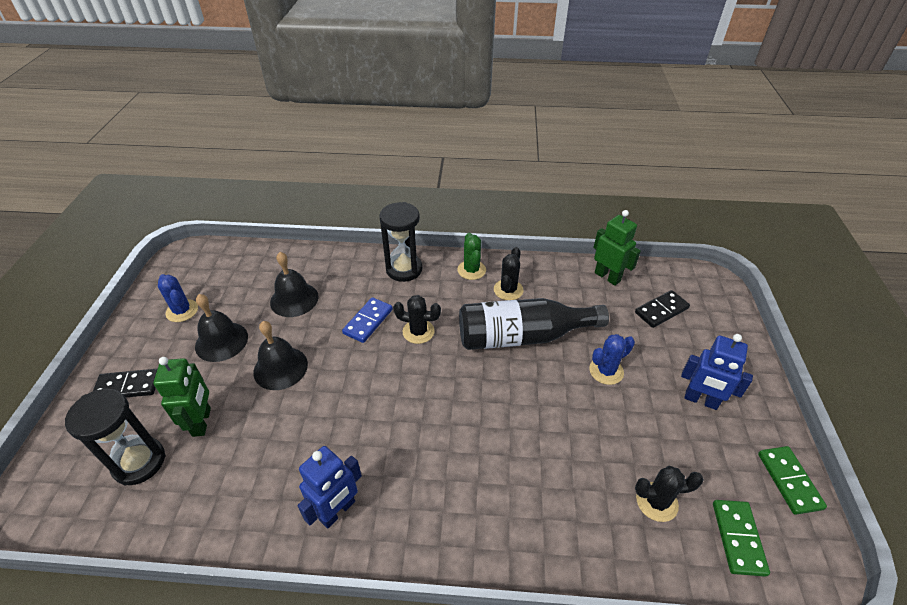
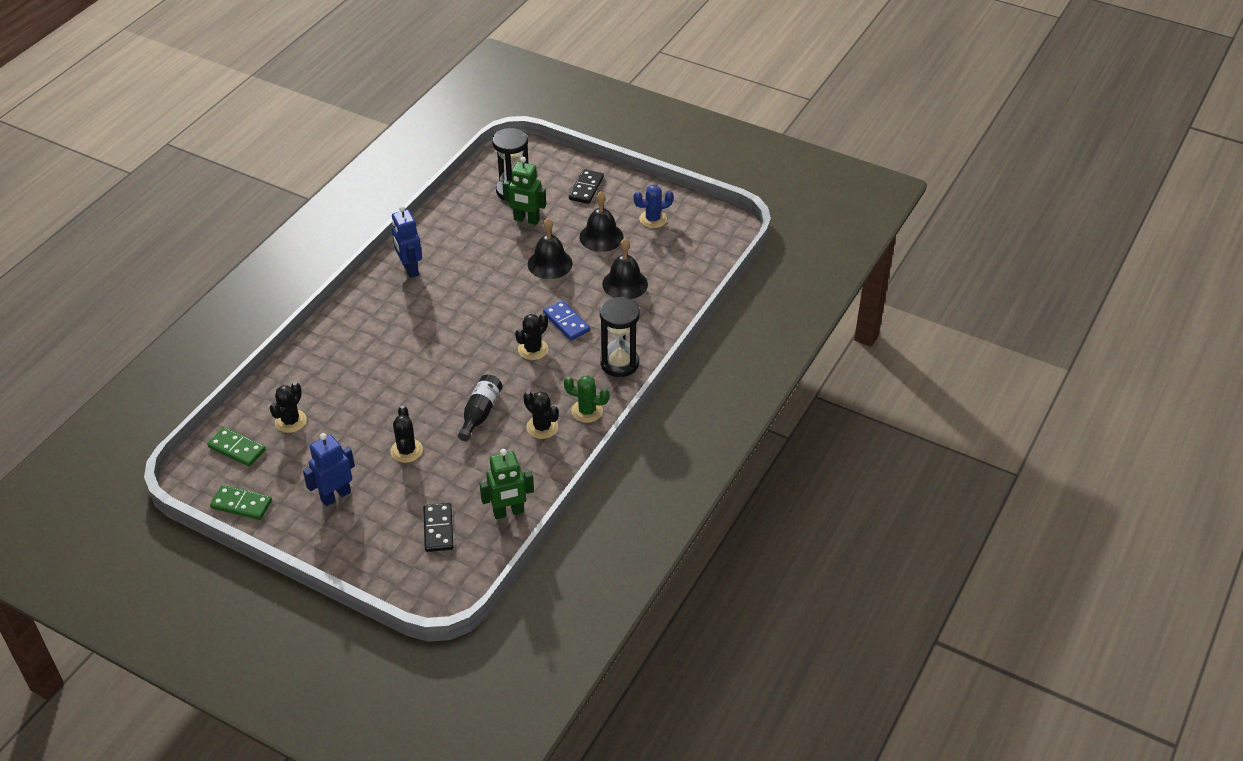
camera: 115 degrees right, 0 degrees up
(522, 337) = (480, 413): black bottle -> black bottle, size x0.56
(606, 371) = (406, 451): blue cactus -> black cactus

